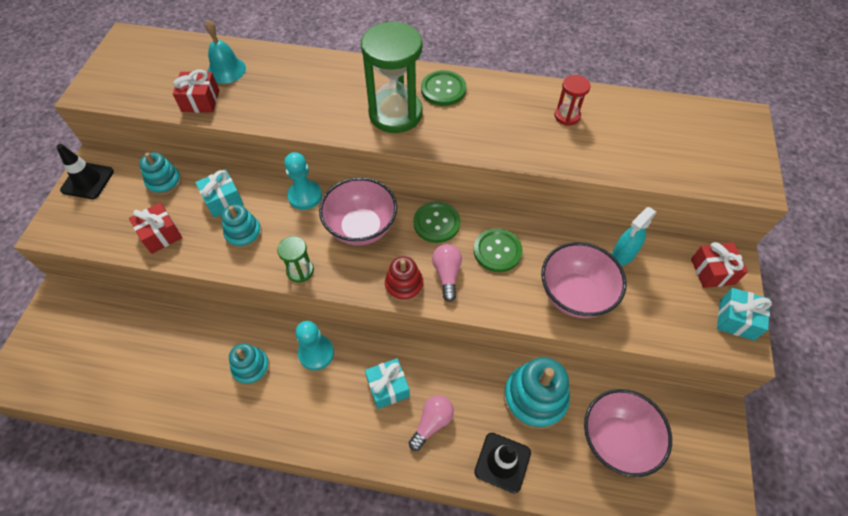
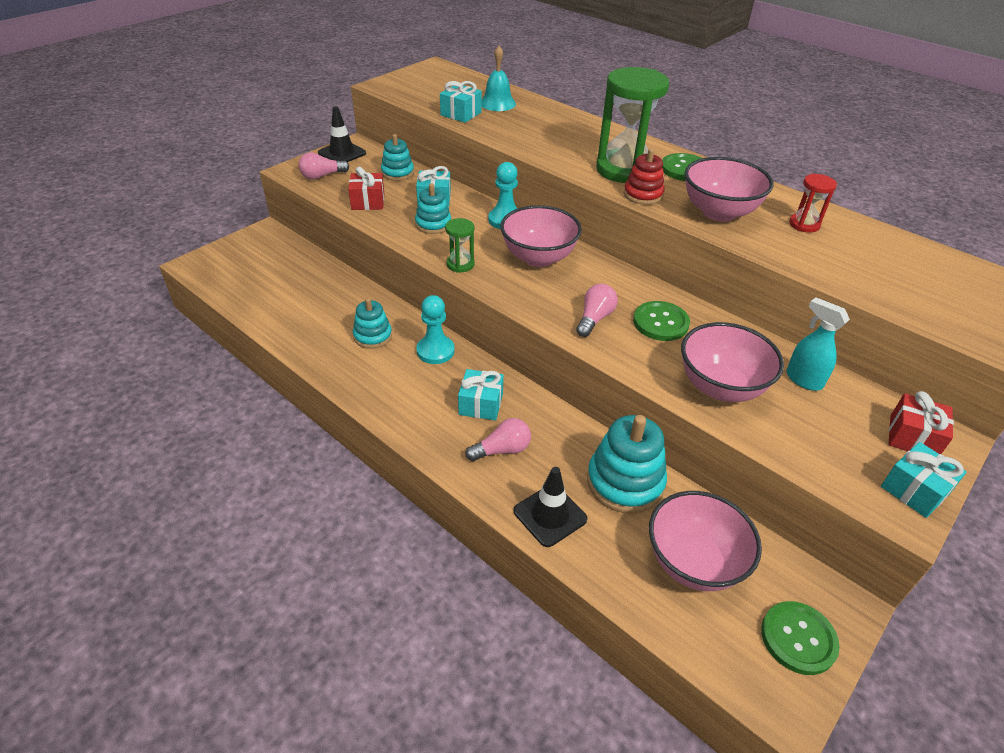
camera: 30 degrees right, 15 degrees down
(89, 222) = (322, 176): none -> pink light bulb
(200, 101) = (461, 114): red gift -> turquoise gift
(404, 285) = (546, 309): red stacking toy -> red stacking toy (643, 195)
(436, 223) = (614, 280): green button -> green button (798, 638)
(499, 132) = (719, 212): none -> pink bowl
(622, 255) = (803, 380): turquoise spray bottle -> turquoise spray bottle turned 60 degrees clockwise

